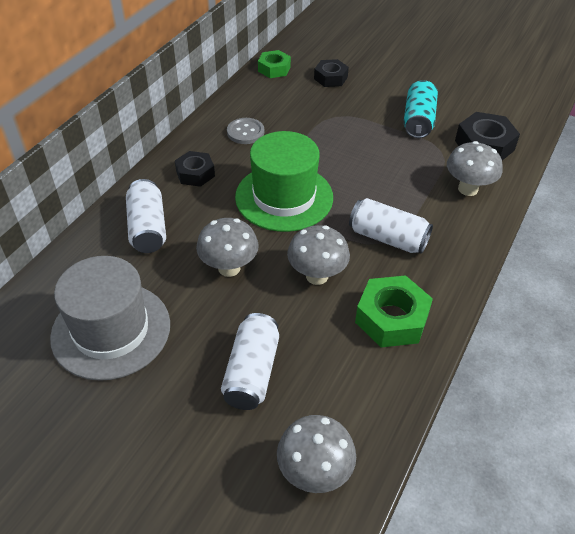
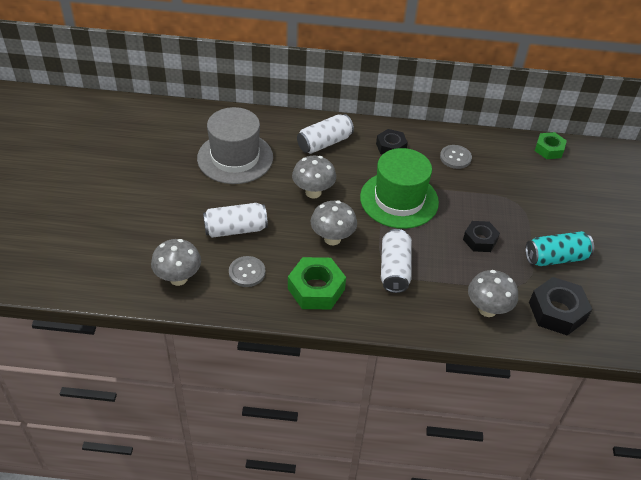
camera: 65 degrees right, 0 degrees up
(330, 78) = (567, 187): black nut -> black nut (480, 240)
(336, 383) = (247, 272): none -> grey button

